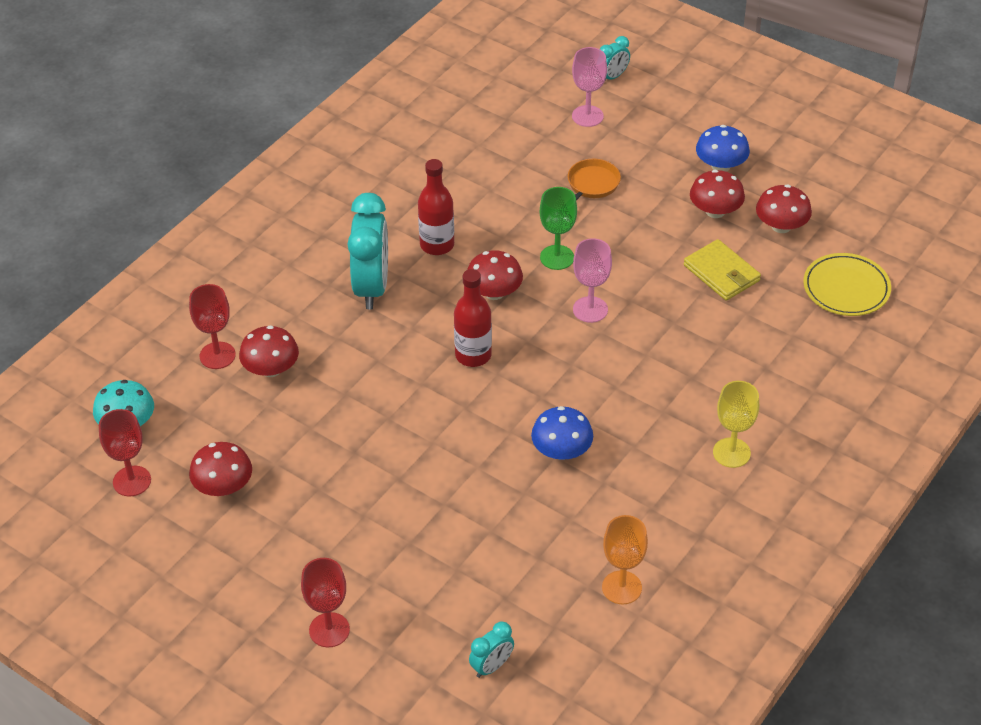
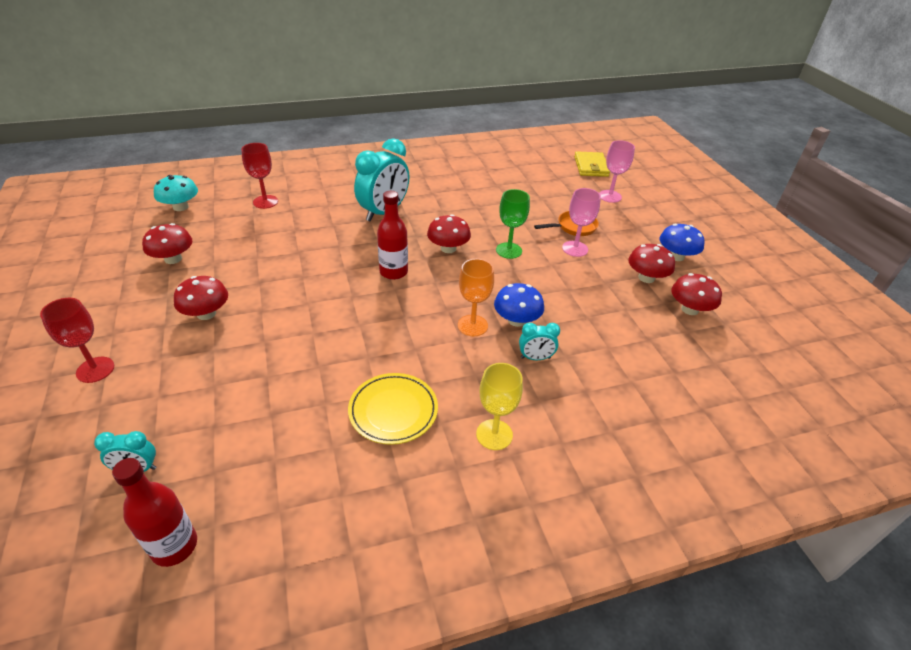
camera: 35 degrees right, 5 degrees down
(132, 481) = (140, 231): red goblet -> none
(271, 369) = (280, 220): red mushroom -> red mushroom (206, 313)
(437, 245) = (445, 211): red bottle -> red bottle (174, 546)
(561, 451) = (375, 356): blue mushroom -> blue mushroom (516, 320)
(590, 309) = (496, 287): pink goblet -> pink goblet (575, 249)
(612, 77) = (646, 186): turquoise clock -> turquoise clock (535, 358)
(621, 587) = (294, 479): orange goblet -> orange goblet (472, 325)
(721, 273) = (613, 314): yellow wallet -> yellow wallet (591, 166)
(846, 288) = (708, 374): yellow plate -> yellow plate (393, 411)

